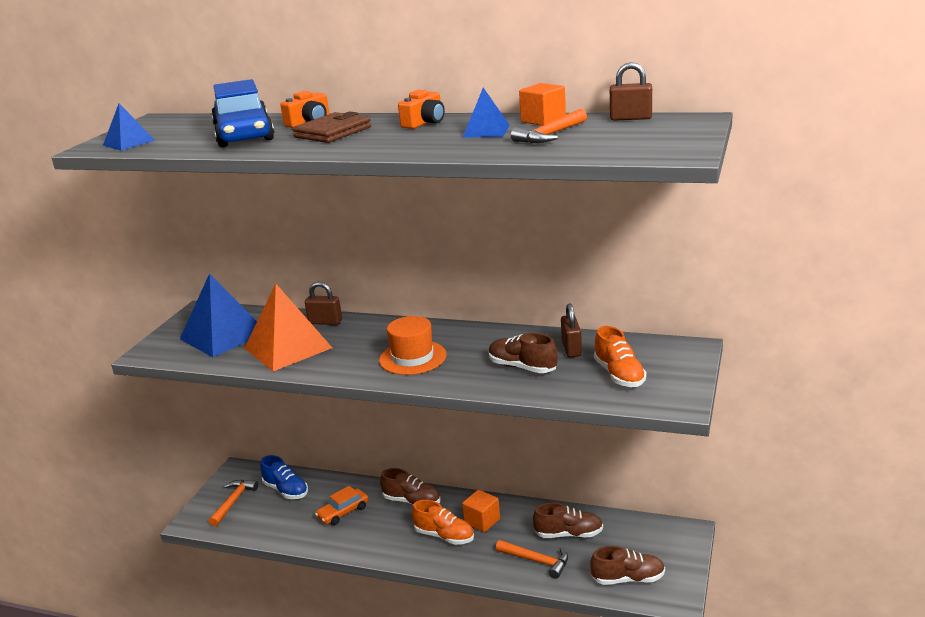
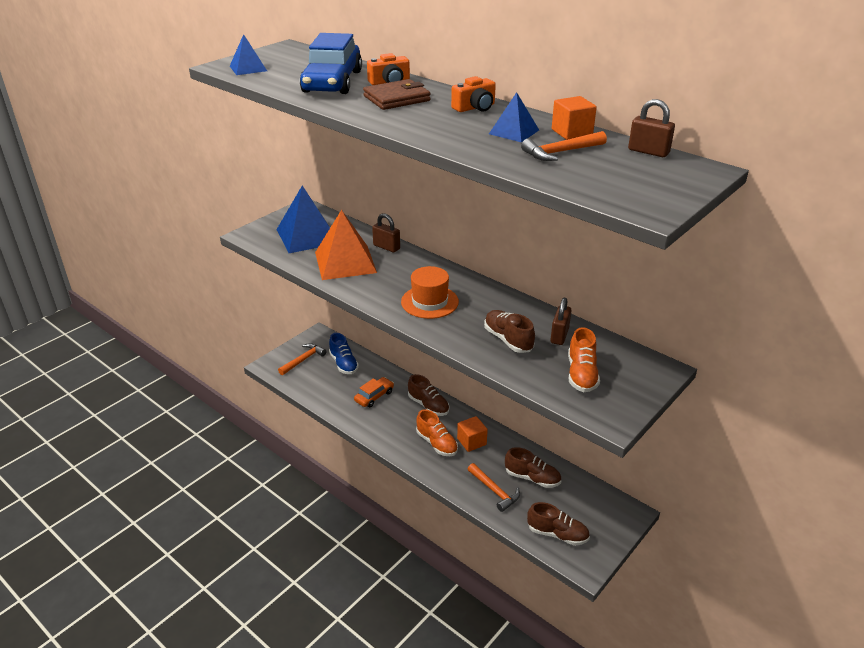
camera: 20 degrees right, 10 degrees up
(343, 512) = (374, 396): orange car -> orange car turned 150 degrees clockwise

